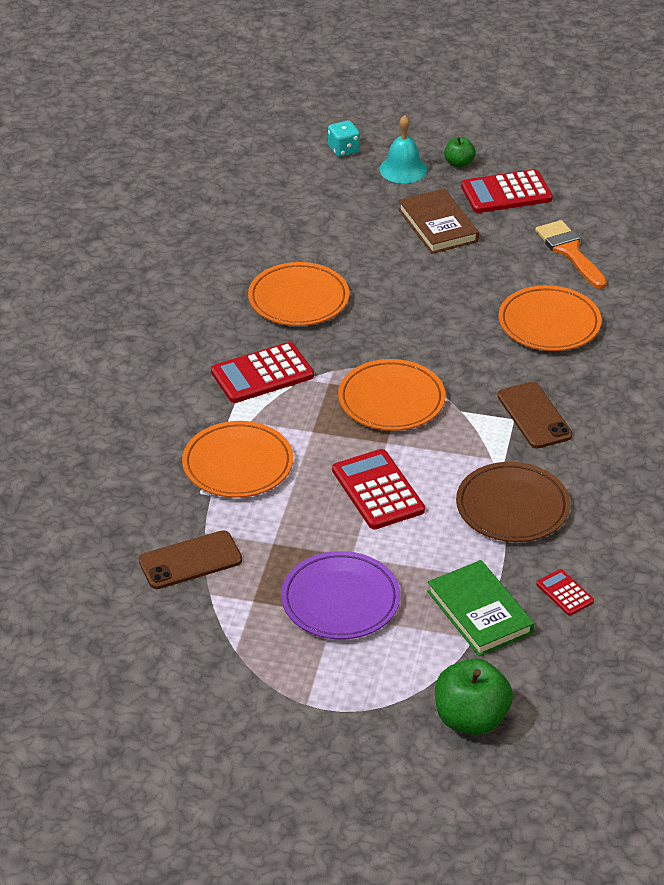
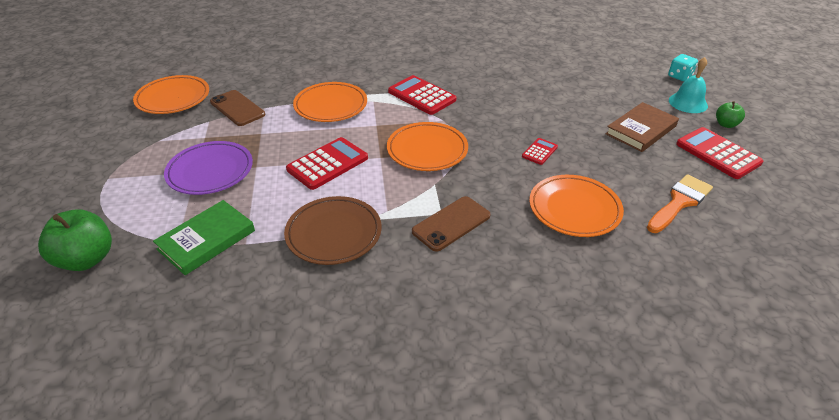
camera: 70 degrees right, 0 degrees up
(298, 299) = (505, 93): orange plate -> orange plate (173, 98)
(565, 593) = (237, 285): red calculator -> red calculator (539, 152)

